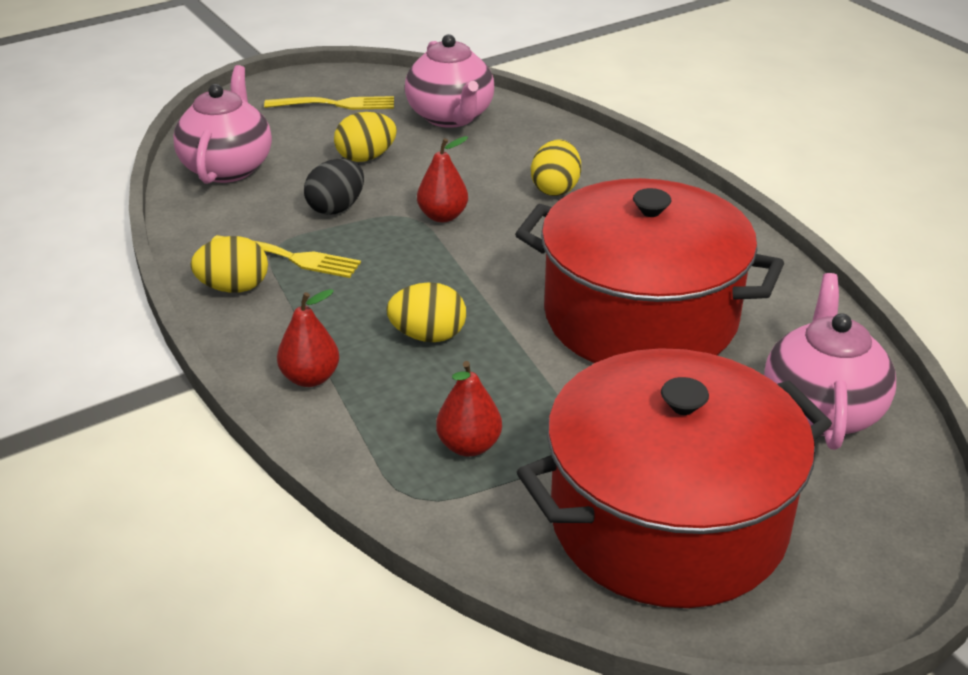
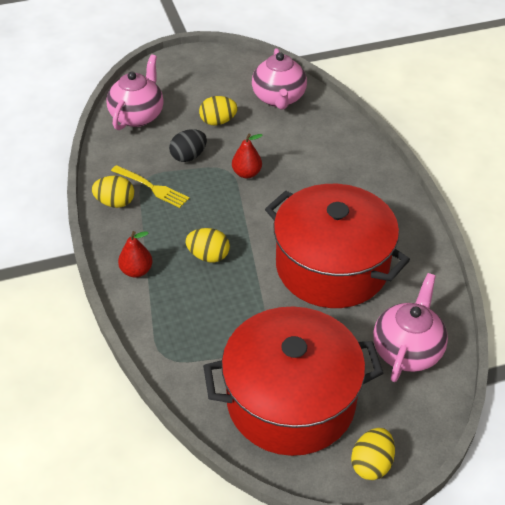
camera: 15 degrees right, 10 degrees up
(335, 104) = (214, 77): yellow fork -> none
(469, 446) = (204, 331): red pear -> none
(555, 189) = (320, 165): yellow egg -> yellow egg (371, 464)

